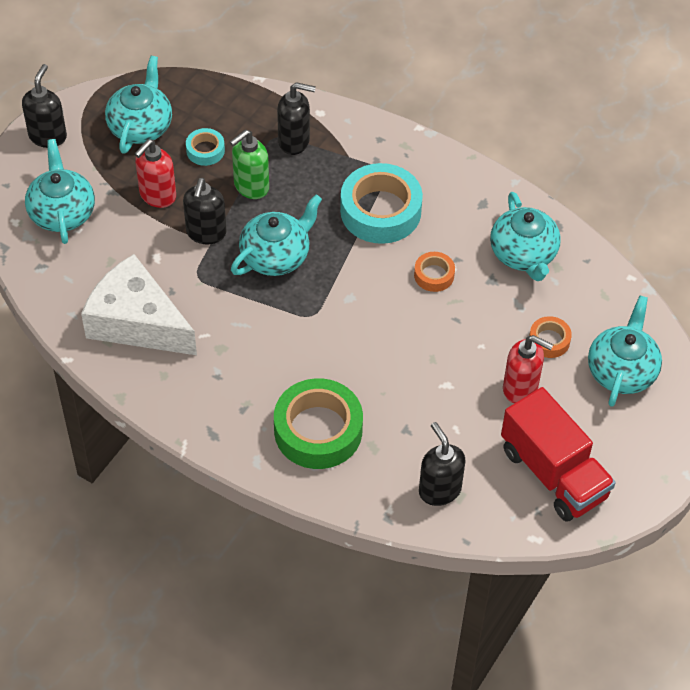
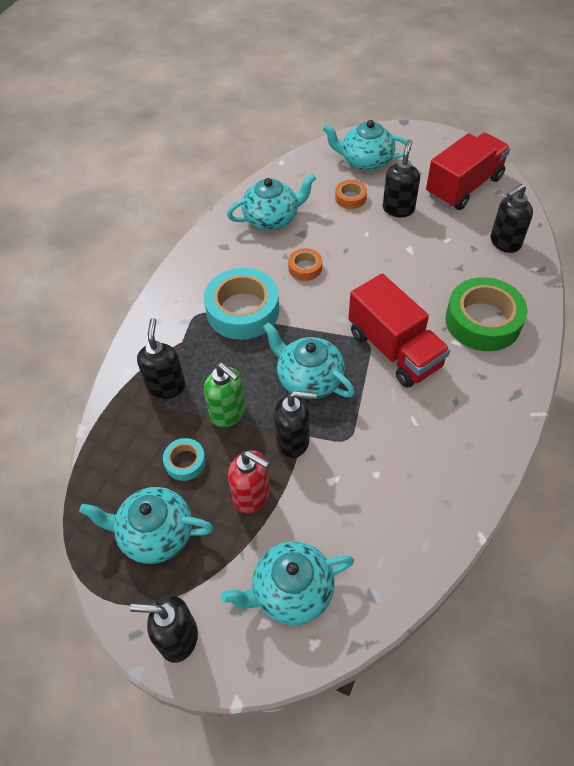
camera: 95 degrees left, 0 degrees up
(137, 322) = (416, 481): white cheese -> none
(296, 337) = (394, 349): none -> red truck
(520, 388) = (398, 209): red soap dispenser -> black soap dispenser

